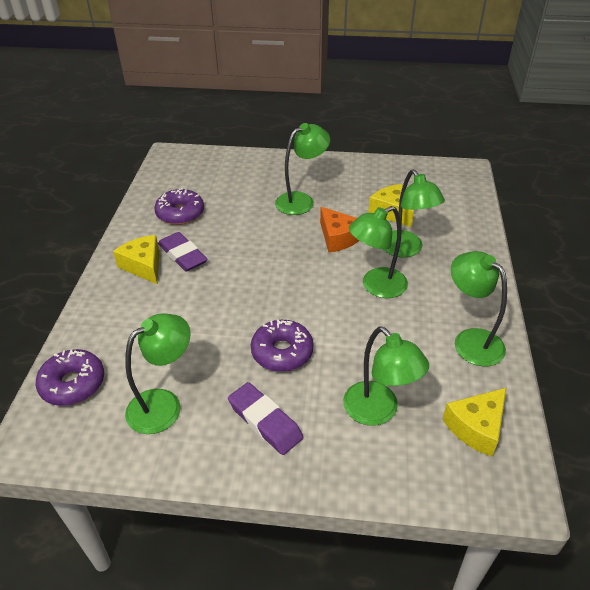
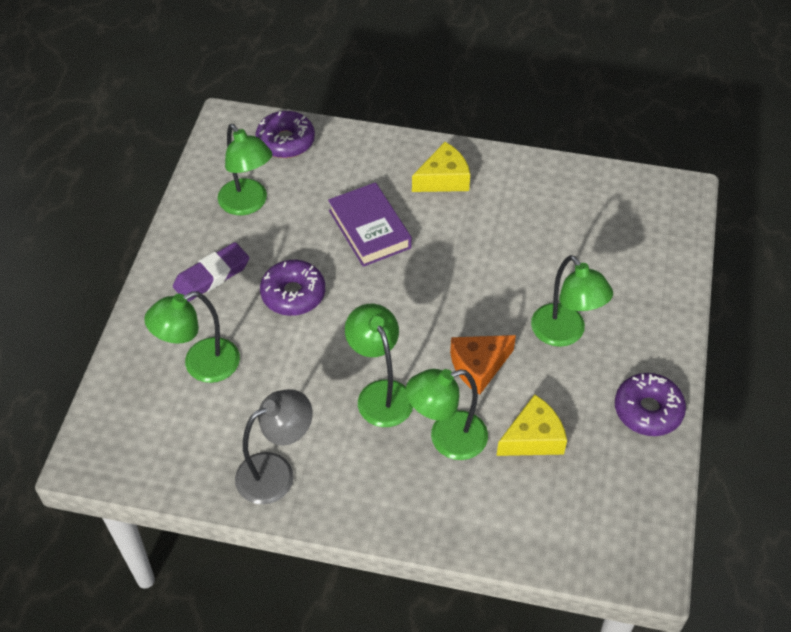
camera: 95 degrees right, 10 degrees up
(180, 213) = (540, 207): purple donut -> purple donut (648, 410)
(183, 255) = (458, 212): purple eraser -> none
(201, 307) = (369, 229): none -> purple book
(470, 340) = (276, 472): green lamp -> grey lamp
(476, 427) = (162, 445): yellow cheese -> none

